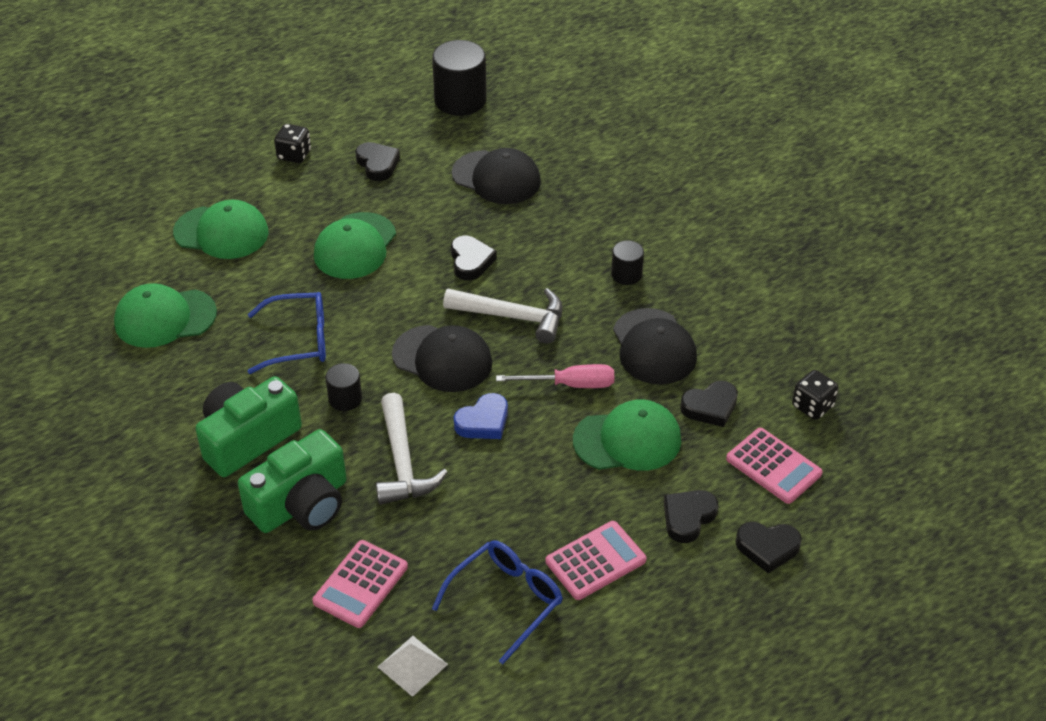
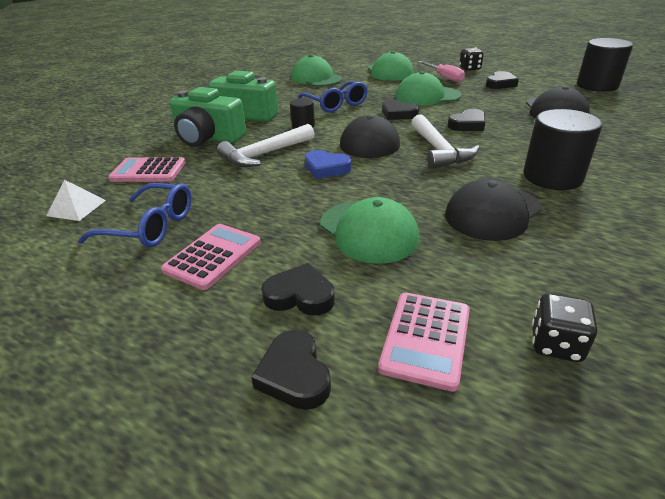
camera: 65 degrees right, 10 degrees down
(570, 385) = (400, 188): pink screwdriver -> pink screwdriver (444, 77)
(595, 561) = (213, 256): pink calculator -> pink calculator turned 90 degrees counterclockwise
(626, 274) = (552, 177): black cylinder -> black cylinder, size x1.89
(710, 407) = (460, 265): black heart -> black heart (398, 114)

